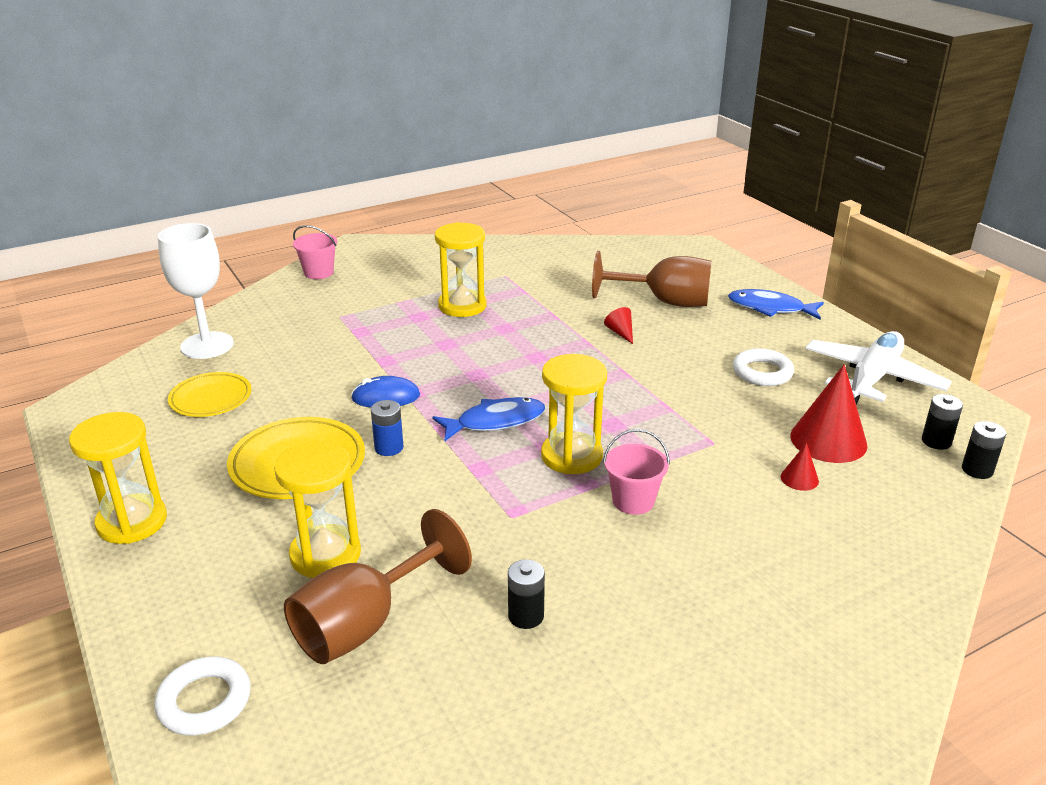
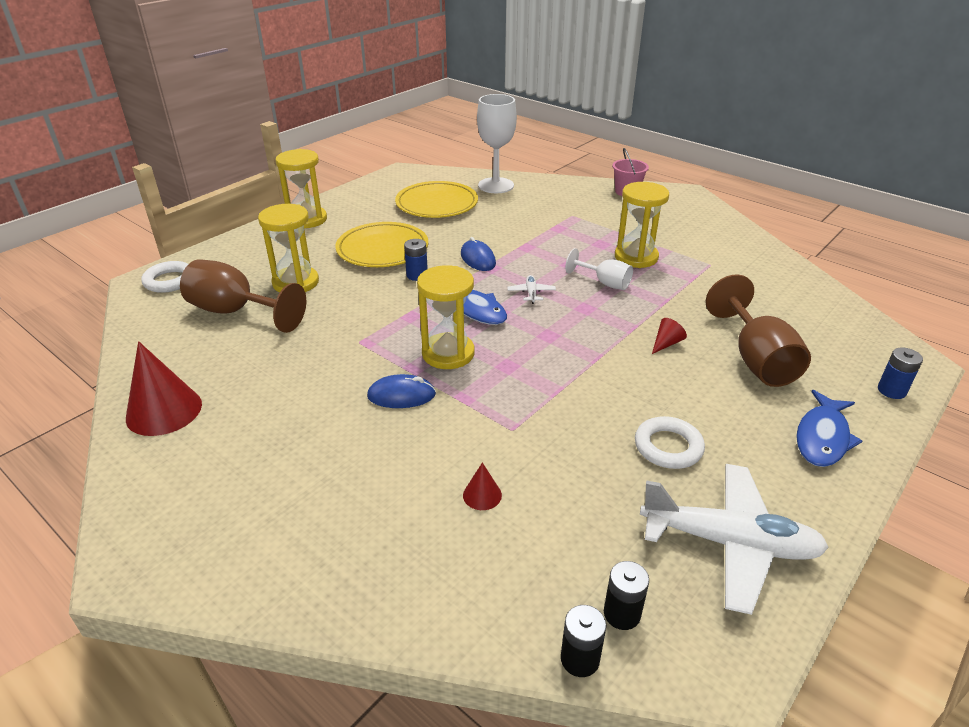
camera: 70 degrees right, 5 degrees up
(211, 398) = (437, 204): yellow plate -> yellow plate, size x1.52
(487, 380) = (531, 293): none -> white plane
(498, 334) = (605, 283): none -> white goblet
(526, 616) = (253, 370): black battery -> none
(633, 501) = (401, 395): pink bucket -> blue mouse
(726, 266) = (891, 390): none -> blue battery
(770, 308) = (822, 437): blue fish -> blue fish turned 150 degrees counterclockwise
(828, 440) = (565, 512): red cone -> red cone (164, 411)

